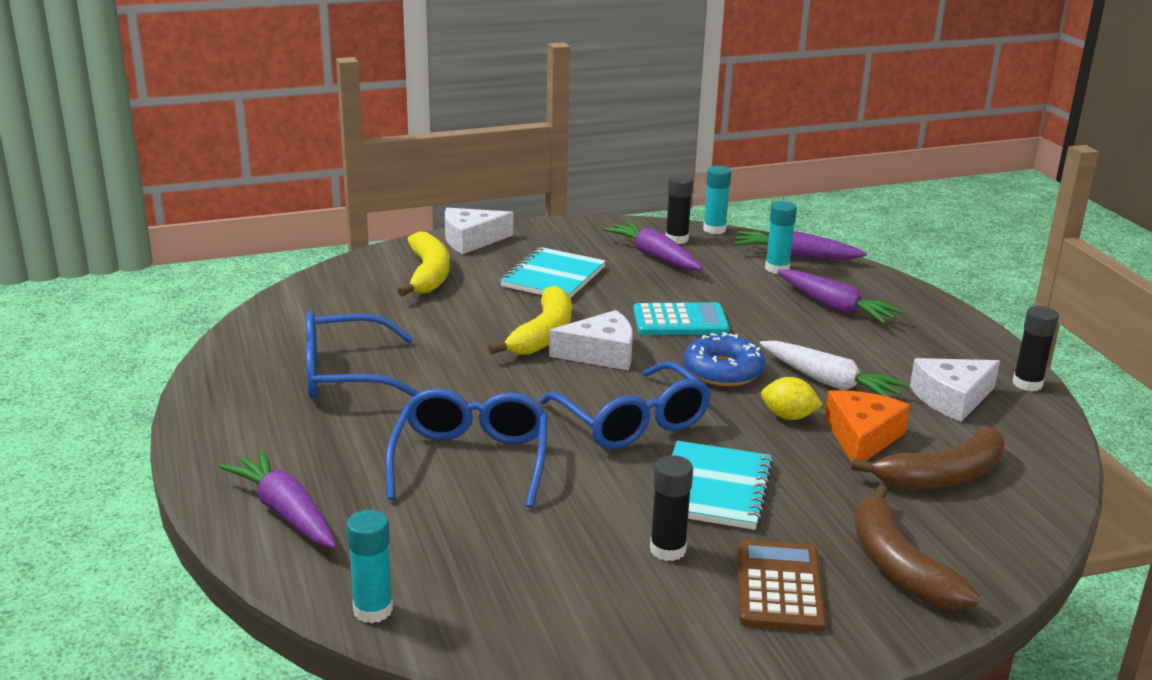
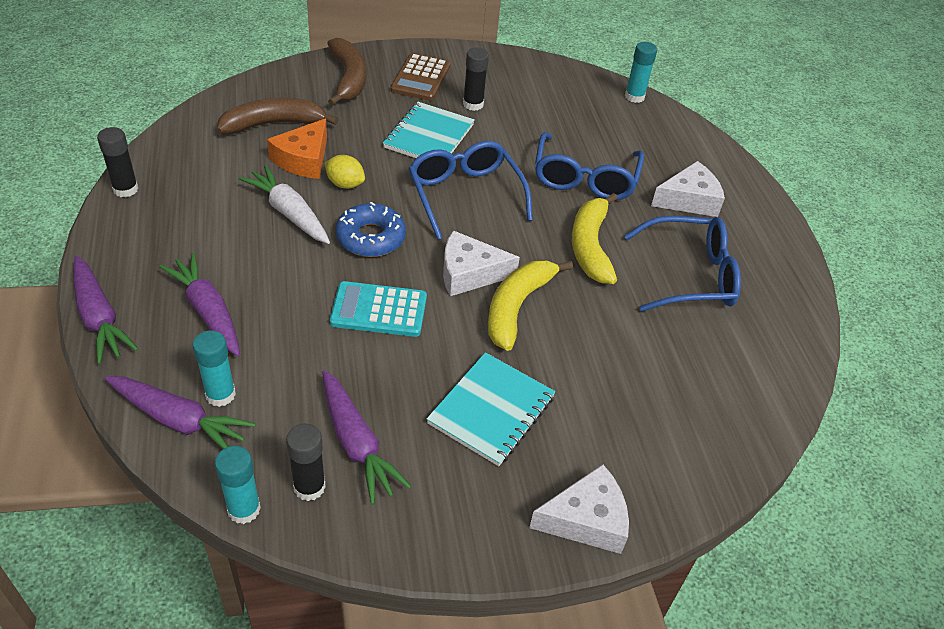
camera: 175 degrees left, 20 degrees up
(285, 512) = (697, 157): purple carrot -> purple carrot (99, 317)
(428, 274) = (635, 434): yellow banana -> yellow banana (590, 246)
(952, 398) = (203, 183): white cheese -> white cheese (689, 200)

